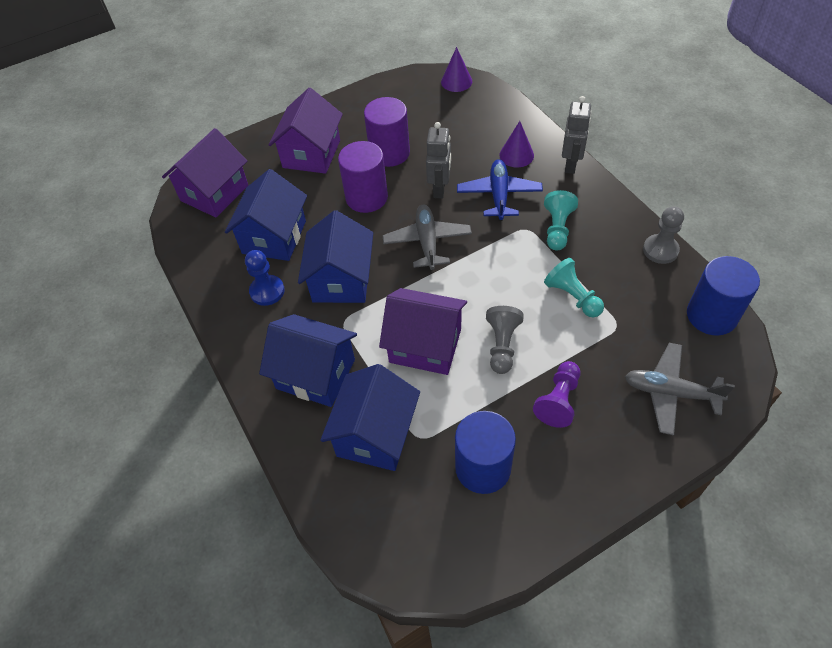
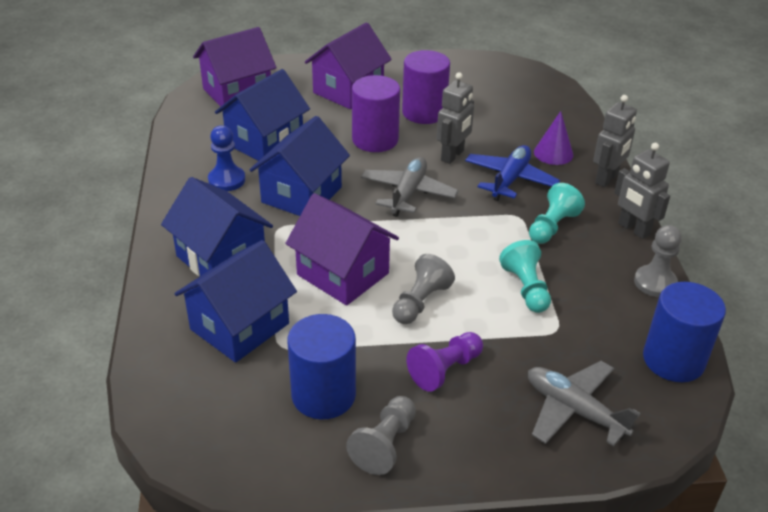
camera: 20 degrees right, 15 degrees down
(456, 81) = (534, 77): purple cone -> none
(556, 490) = (385, 444): none -> grey pawn
(617, 206) = (633, 229): none -> grey robot

